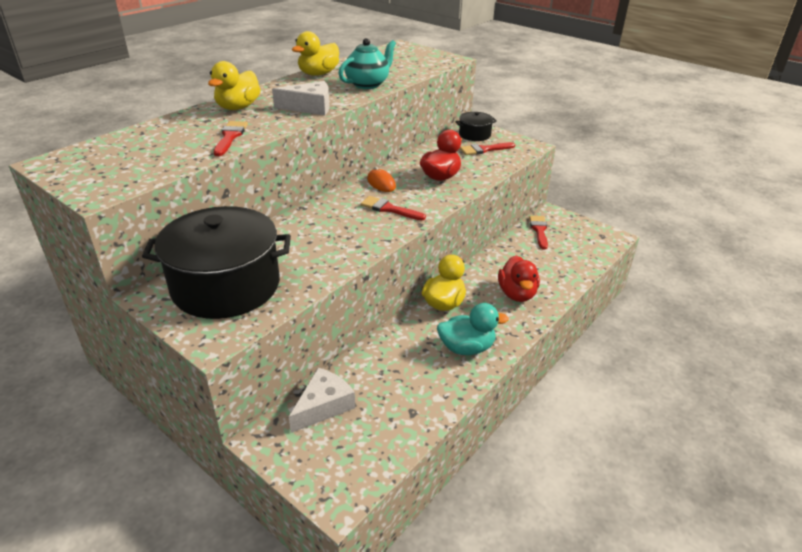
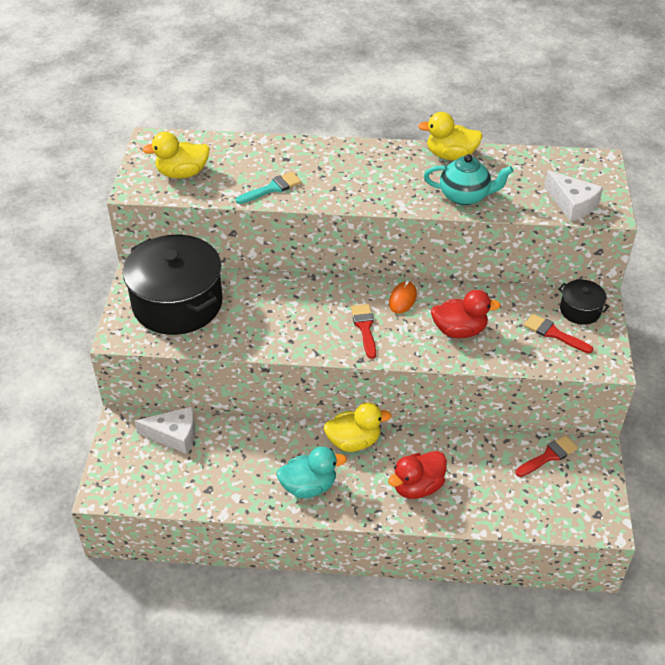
camera: 55 degrees right, 10 degrees up
(230, 137) = (272, 188): red brush -> turquoise brush
(238, 107) = (326, 158): yellow duck -> yellow duck (182, 173)
(310, 107) = (372, 193): white cheese -> white cheese (572, 204)
(466, 348) = (309, 486): turquoise duck -> turquoise duck turned 60 degrees counterclockwise

